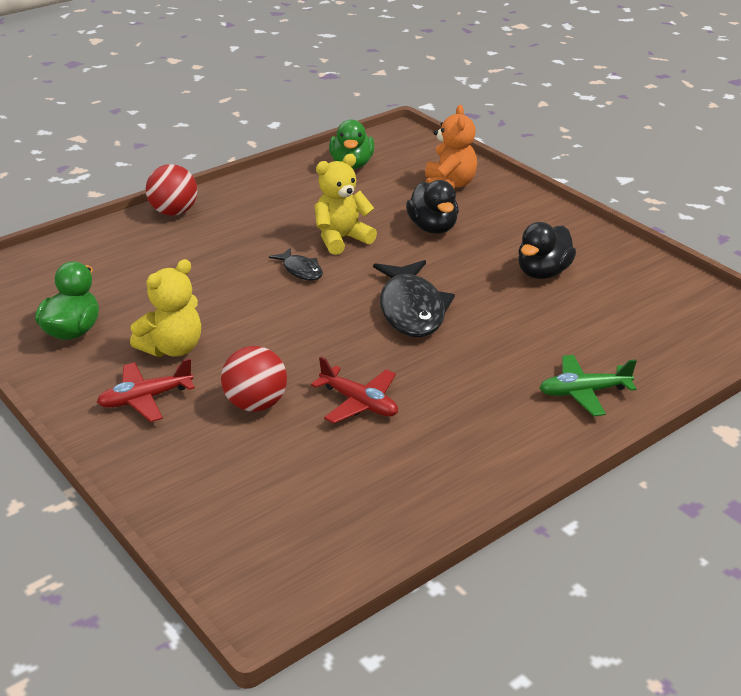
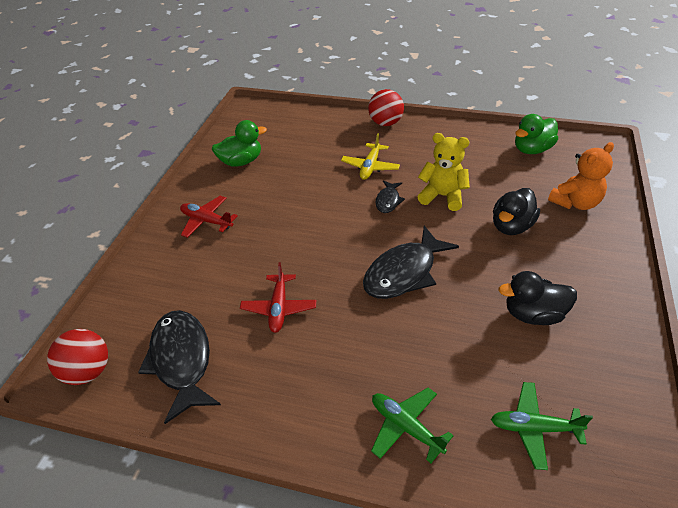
camera: 55 degrees right, 10 degrees up
(172, 348) = (259, 202): yellow teddy bear -> none
(231, 255) = (370, 167): none -> yellow plane
(256, 404) = (238, 264): red ball -> red ball (88, 371)
(350, 498) = (182, 361): none -> black fish
(648, 332) = (534, 428): none -> green plane

